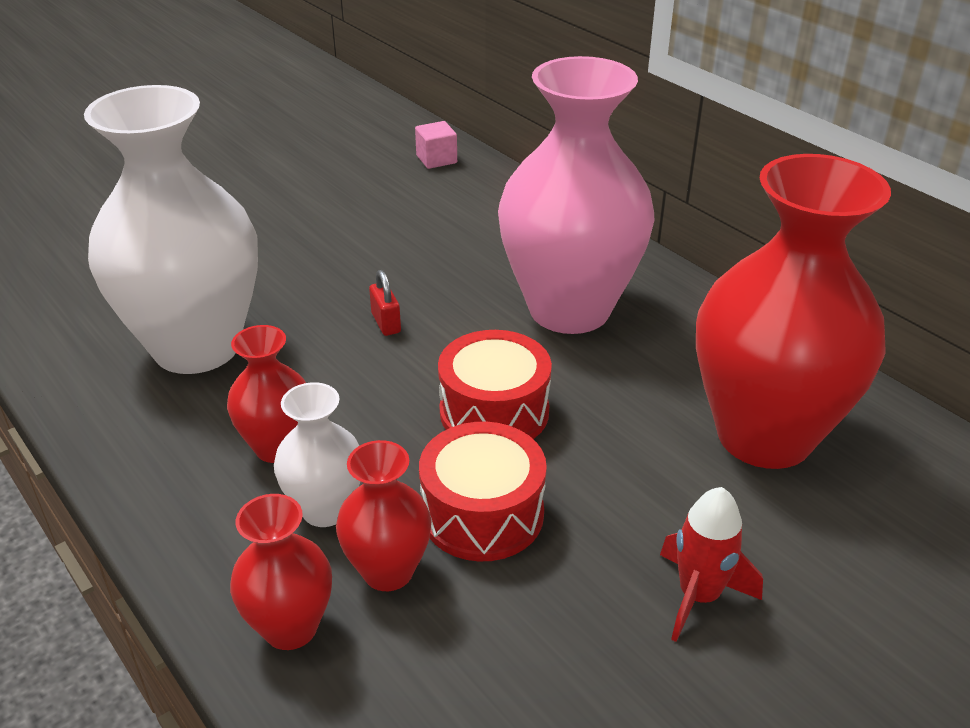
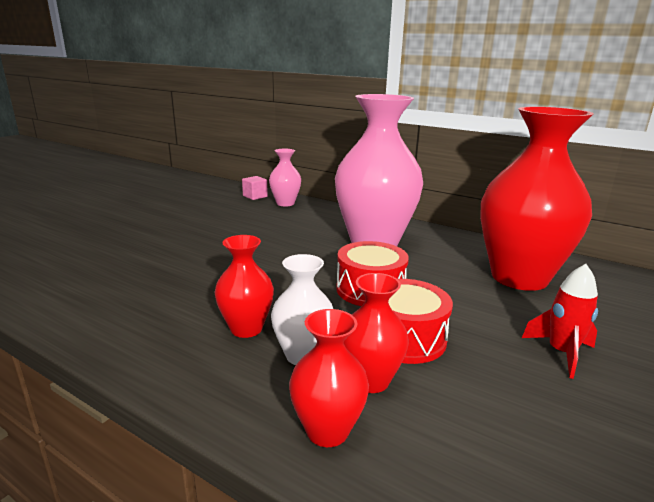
camera: 20 degrees left, 15 degrees down
(196, 347) = (157, 288): white vase -> none
(386, 323) = (275, 261): red padlock -> none
(478, 185) = (285, 203): none -> pink vase

